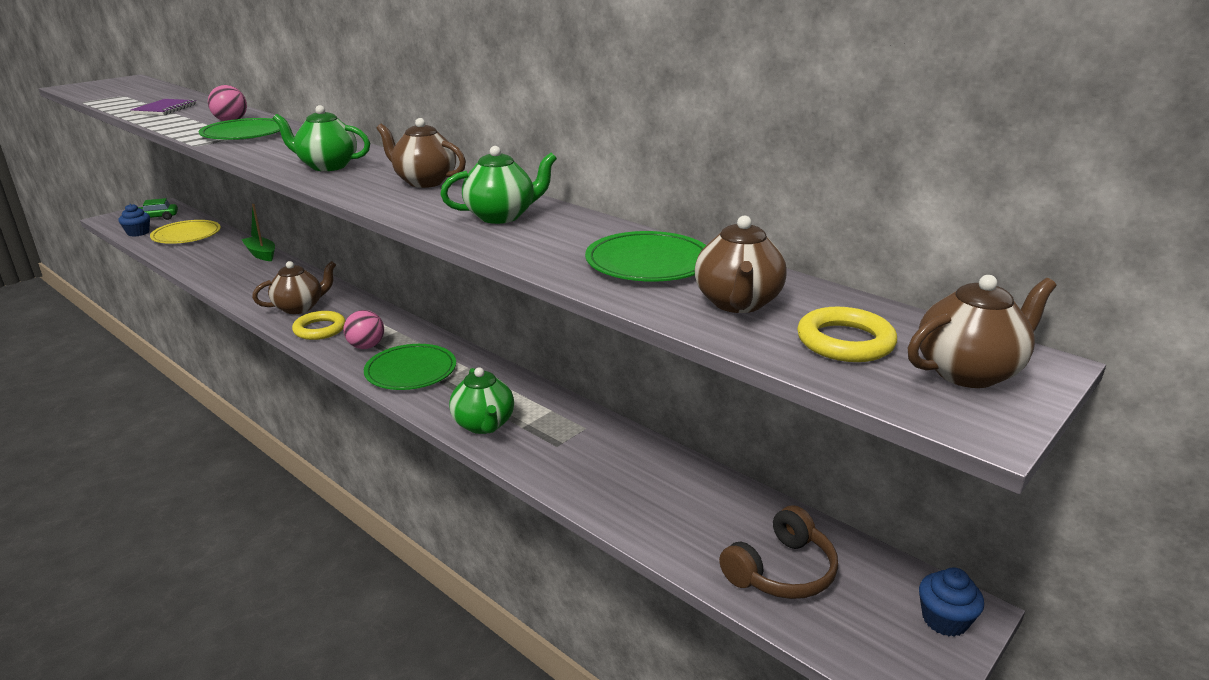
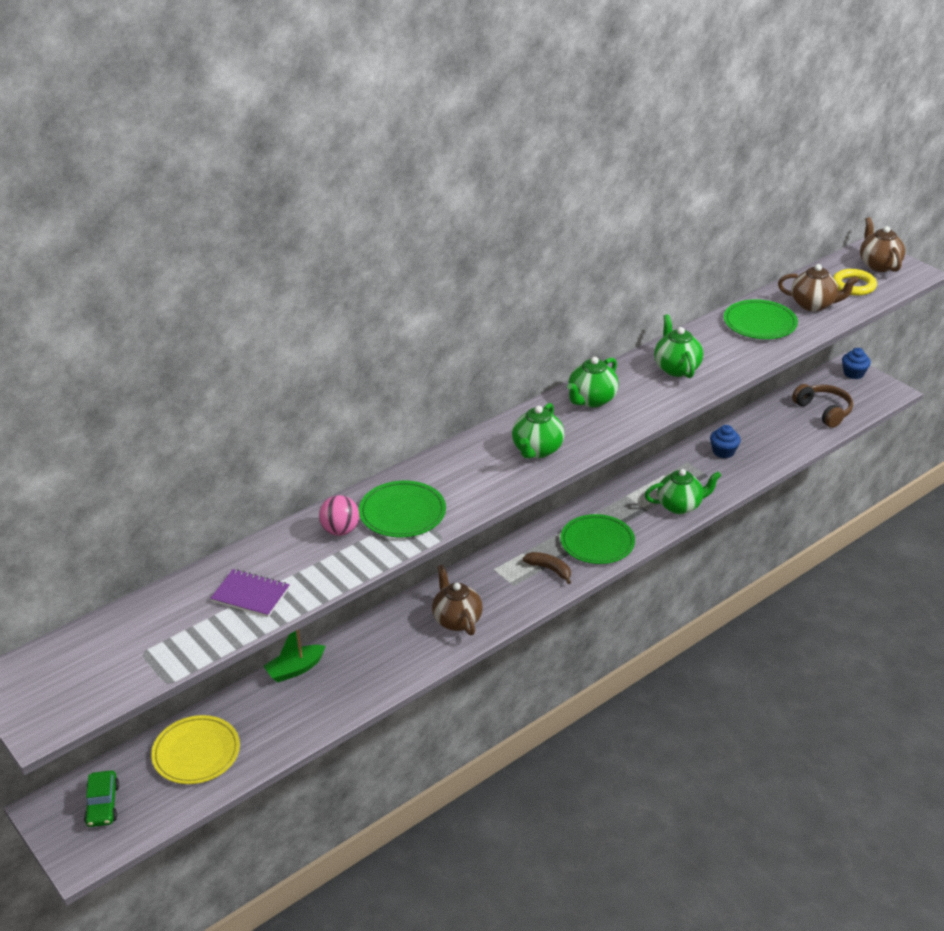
camera: 80 degrees left, 10 degrees up
(138, 233) = (163, 808): blue cupcake -> blue cupcake (723, 452)
(320, 329) = (509, 601): yellow ring -> none
(366, 346) = (549, 569): pink ball -> brown banana
(424, 182) = (591, 400): brown teapot -> green teapot

